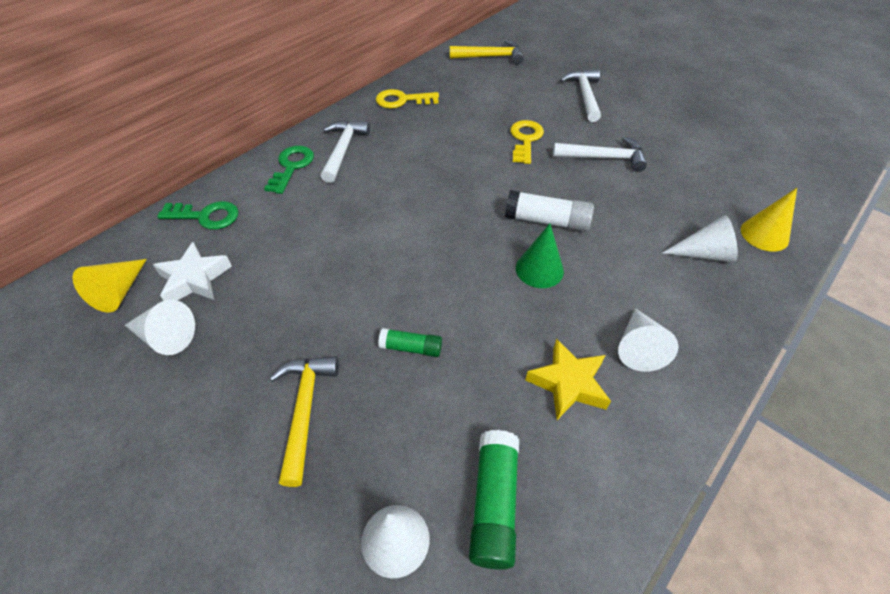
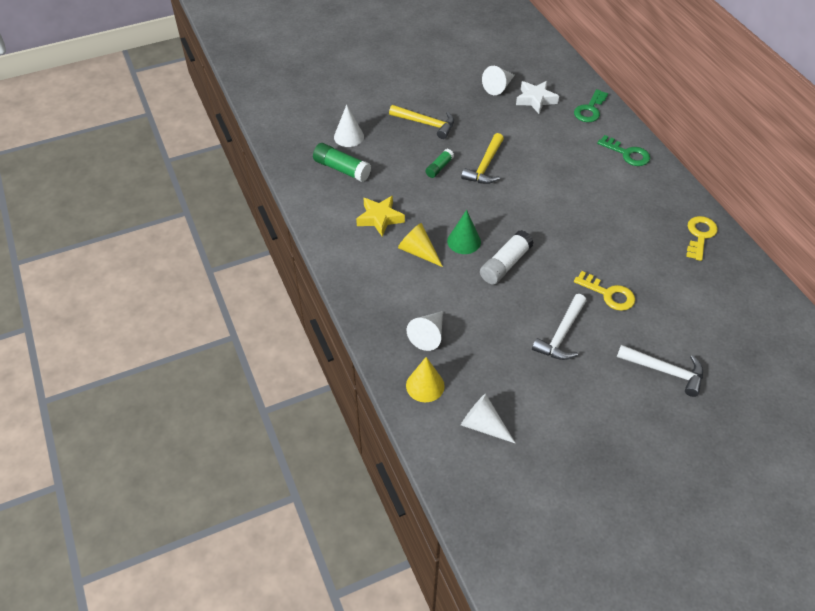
camera: 115 degrees right, 0 degrees up
(119, 292) = (540, 74): yellow cone -> yellow cone (418, 251)
(343, 150) = (638, 183): white hammer -> none
(491, 57) = (767, 328): yellow hammer -> yellow hammer (485, 166)
(638, 347) = (382, 258): white cone -> white cone (483, 425)

